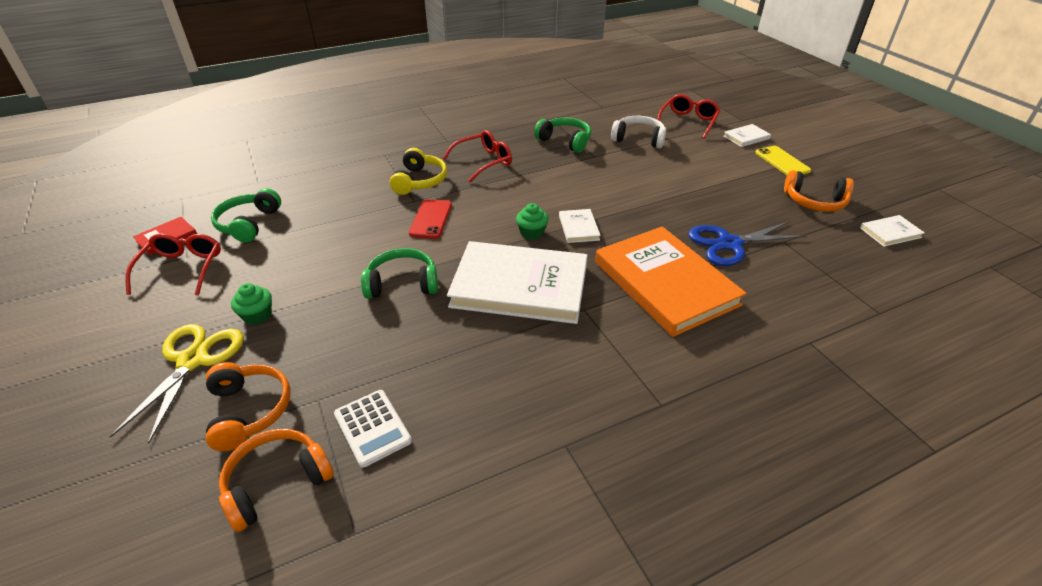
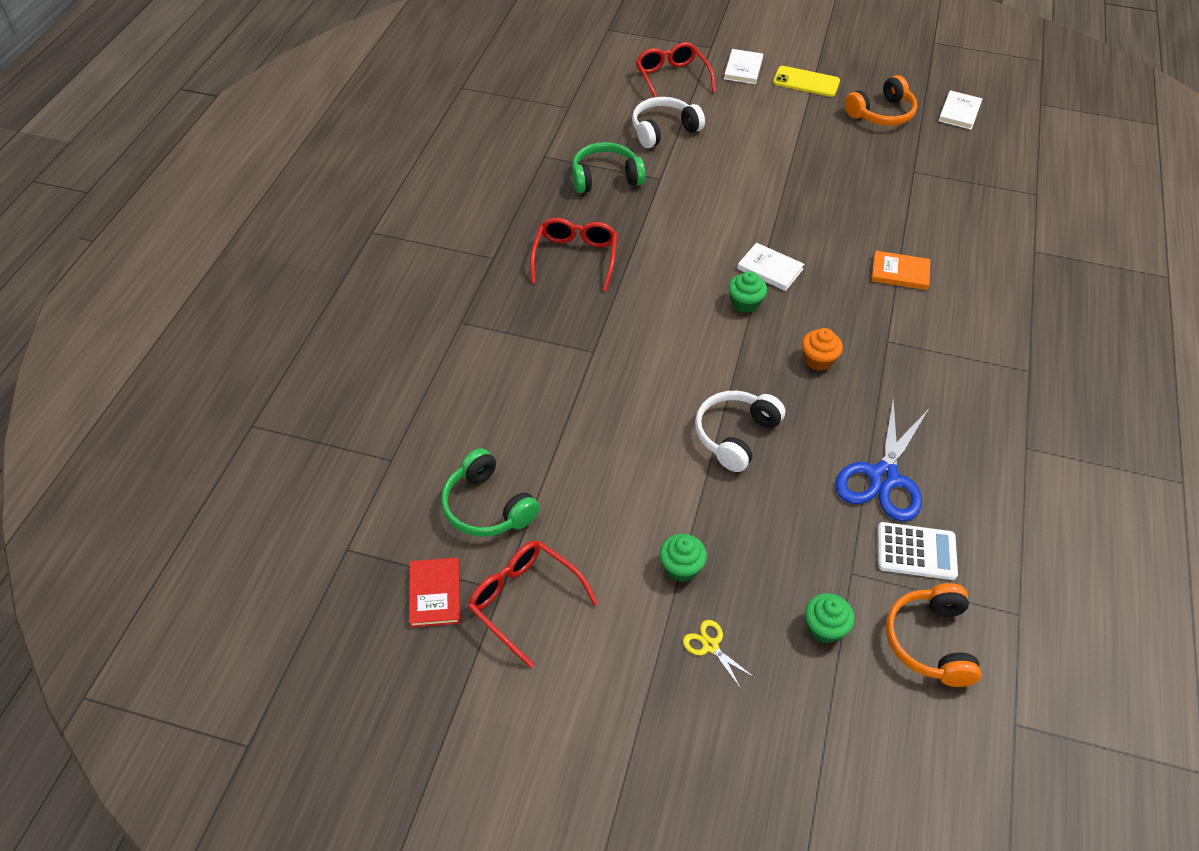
camera: 50 degrees left, 10 degrees up
(193, 360) = (710, 646): yellow scissors -> yellow scissors, size x0.45
(249, 410) = (824, 628): orange headphones -> green cupcake
(402, 283) = (735, 435): green headphones -> white headphones
(420, 181) = (557, 326): yellow headphones -> none
(431, 219) = (643, 357): red phone -> none
(519, 286) = (818, 360): white book -> orange cupcake
(665, 283) = (900, 272): orange book -> orange book, size x0.42
(729, 244) = (886, 201): blue scissors -> blue scissors (883, 477)

